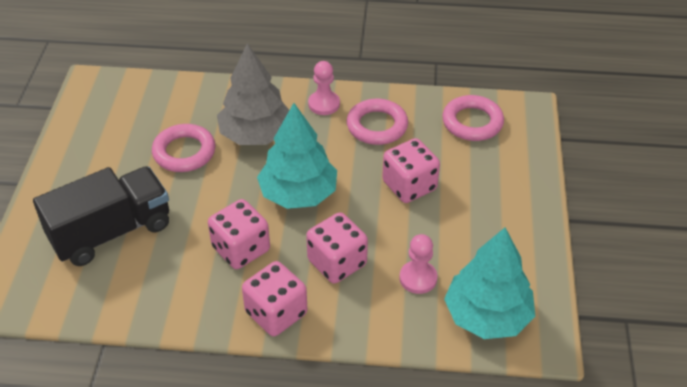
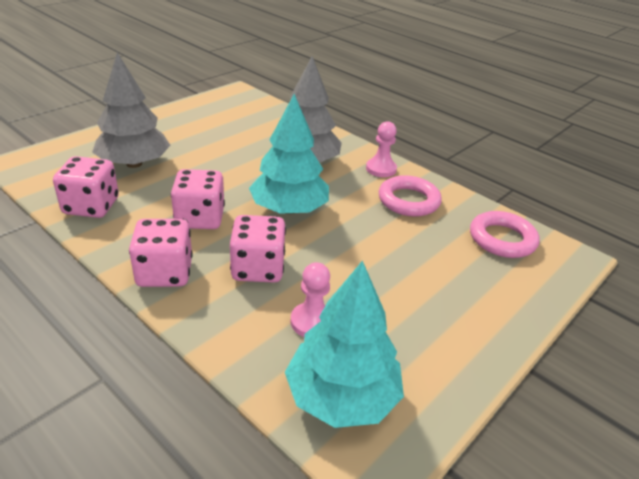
camera: 35 degrees right, 10 degrees down
(111, 232) = (134, 163): black truck -> grey tree
(184, 152) = (243, 148): pink ring -> none
(409, 186) = (388, 252): pink dice -> pink dice (91, 206)

